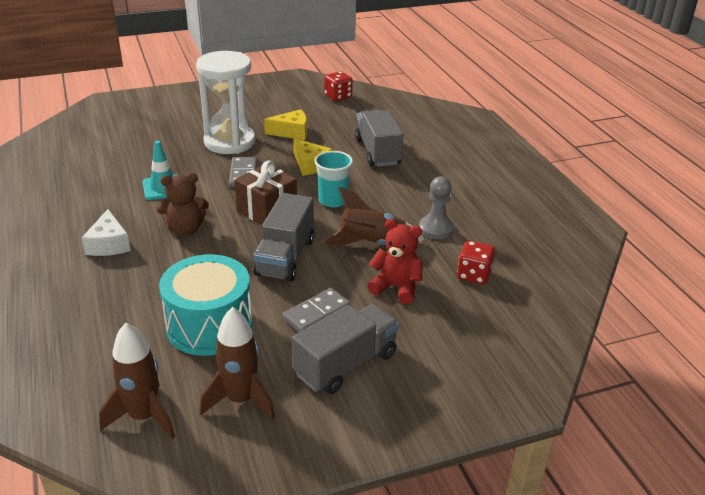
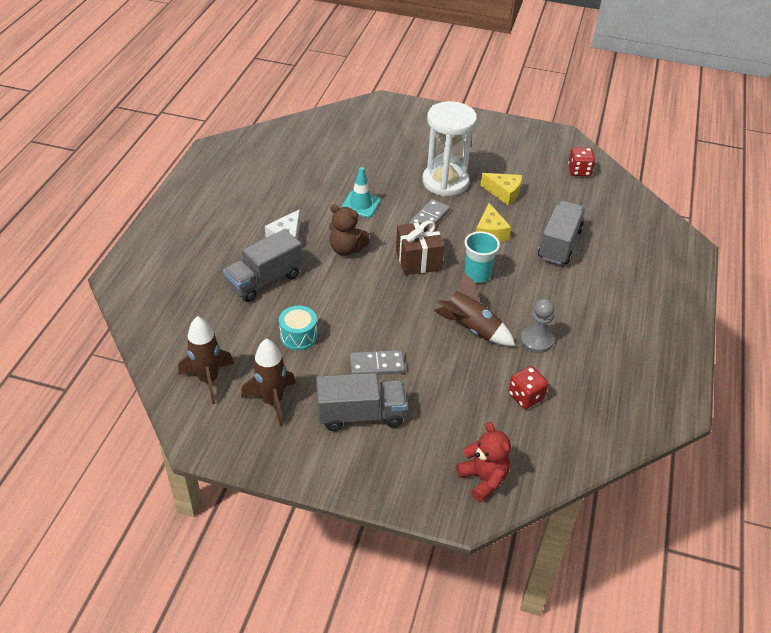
camera: 35 degrees right, 10 degrees up
(209, 325) = (298, 336): turquoise drum -> turquoise drum, size x0.55
(285, 257) = (396, 307): grey truck -> grey truck (264, 280)
(396, 287) = (453, 375): red teddy bear -> red teddy bear (483, 479)

